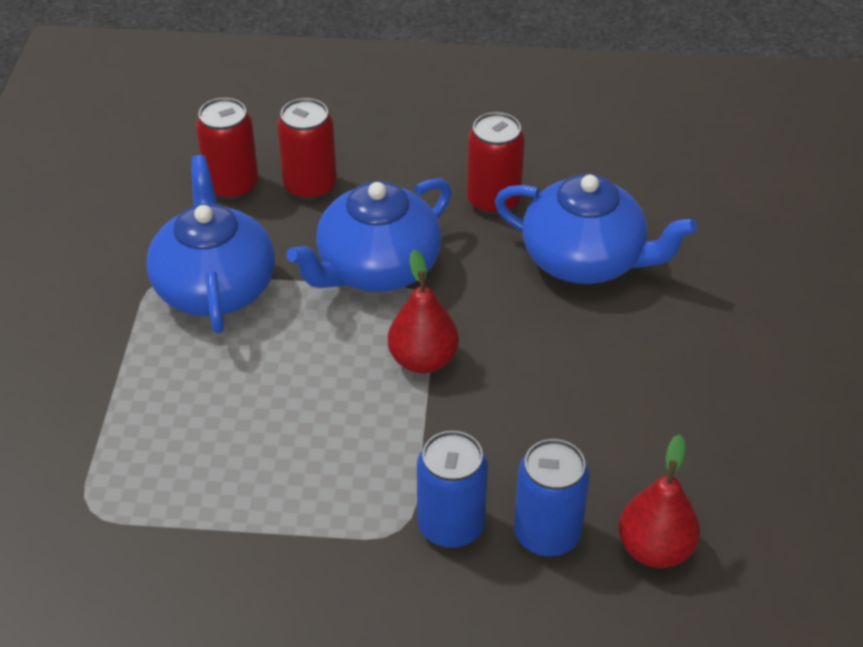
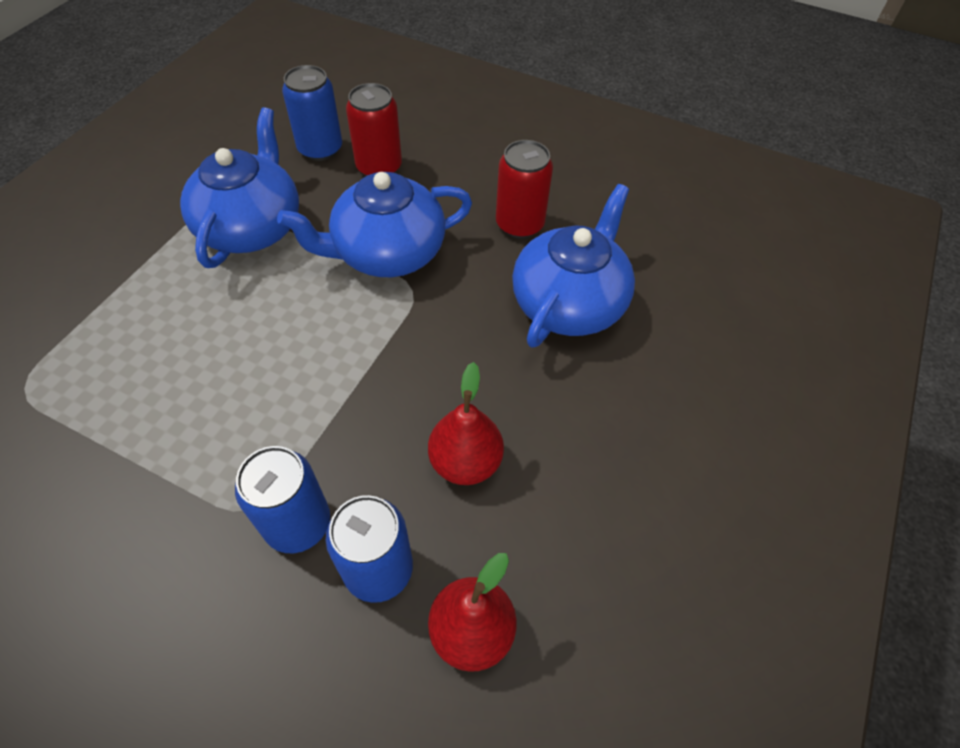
camera: 20 degrees right, 10 degrees up
(232, 185) = (320, 149): red can -> blue can
(423, 360) = (374, 349): red pear -> red pear (465, 462)
(585, 260) = (569, 303): blue teapot -> blue teapot turned 105 degrees counterclockwise

